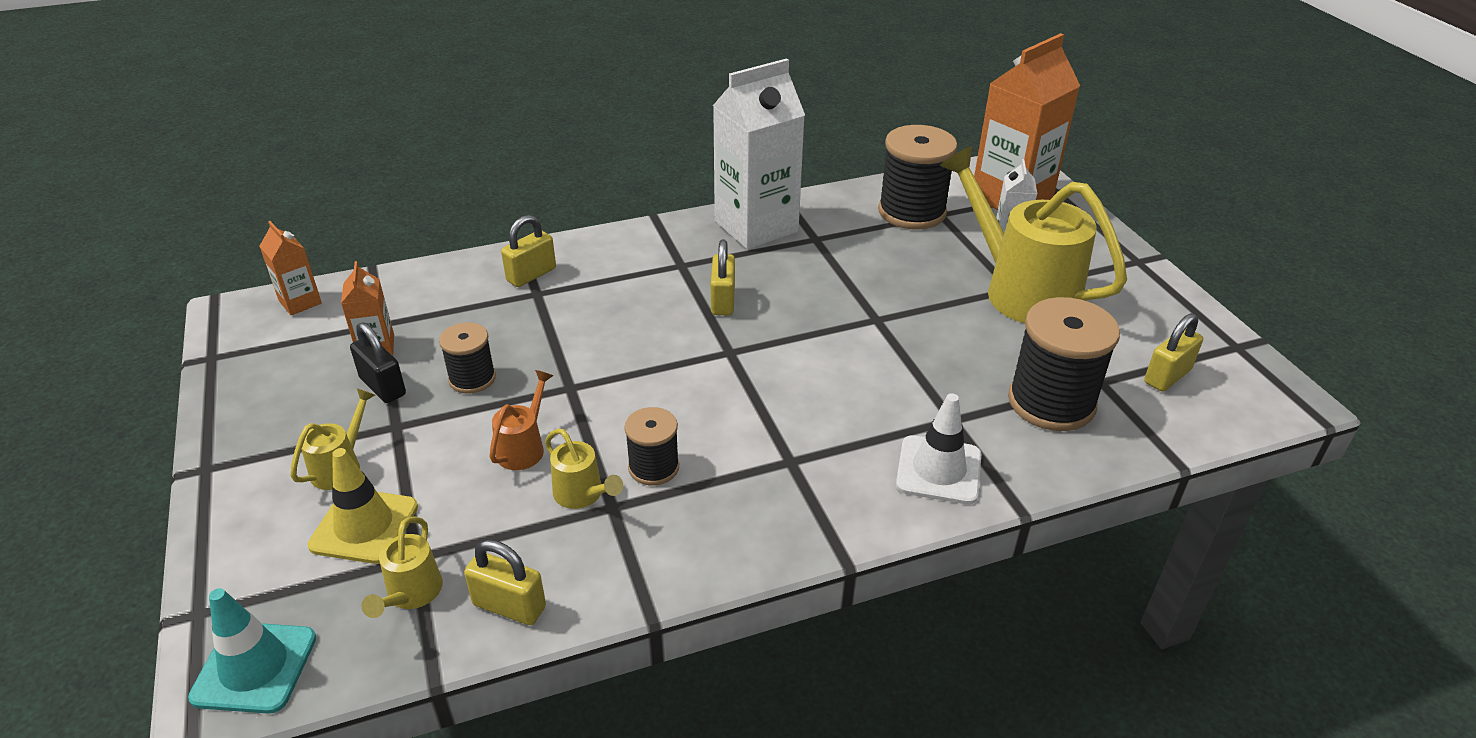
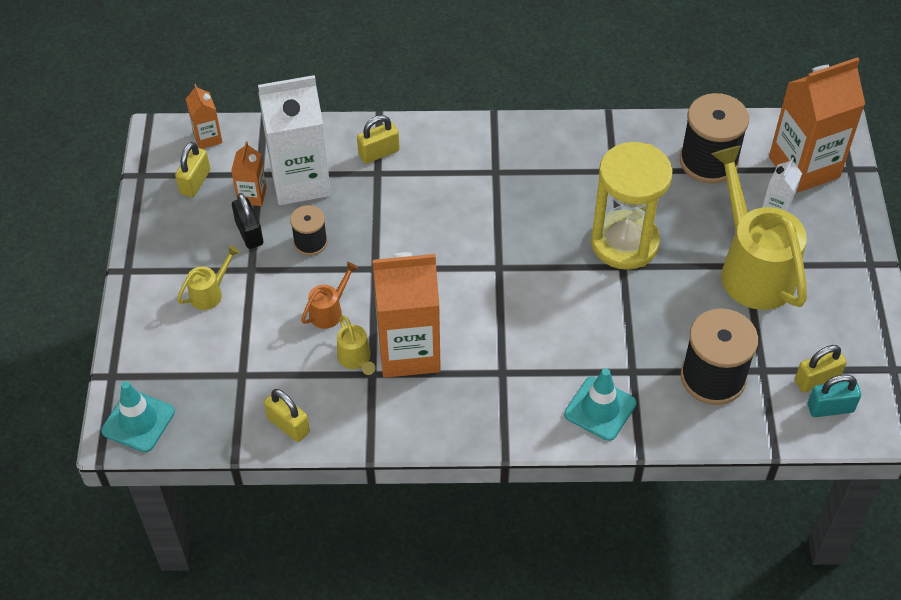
camera: 20 degrees right, 15 degrees up
(364, 526) = (216, 343): yellow traffic cone -> none
(411, 594) = (233, 400): yellow watering can -> none
(653, 467) = (409, 351): black spool -> orange carton
(723, 301) = (513, 217): yellow padlock -> yellow padlock (195, 182)
(756, 227) = (571, 145): white carton -> white carton (300, 181)
(866, 297) = (624, 243): none -> yellow hourglass
(938, 470) = (600, 409): white traffic cone -> turquoise traffic cone
(1204, 400) = (830, 408): none -> turquoise padlock

